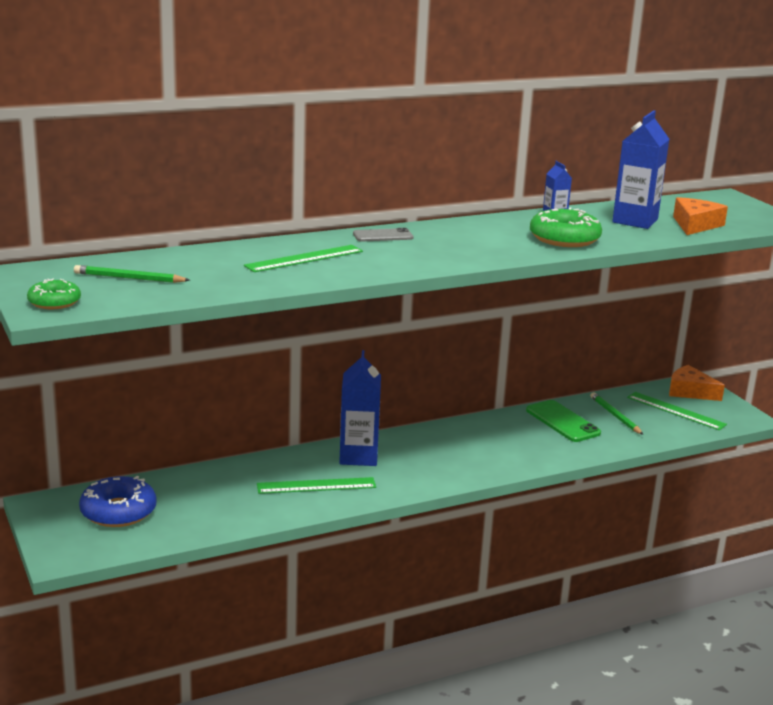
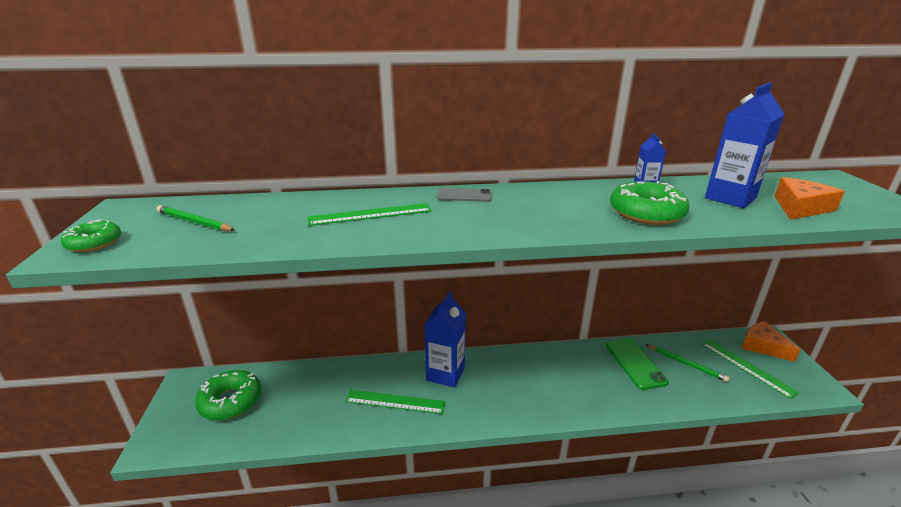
camera: 20 degrees right, 5 degrees up
(118, 511) = (231, 401): blue donut -> green donut
(615, 416) = (686, 364): green pencil -> green pencil turned 135 degrees clockwise

